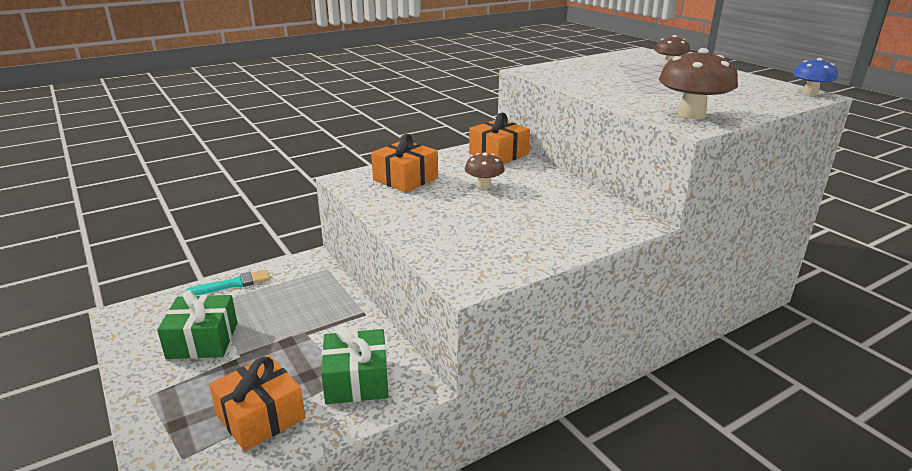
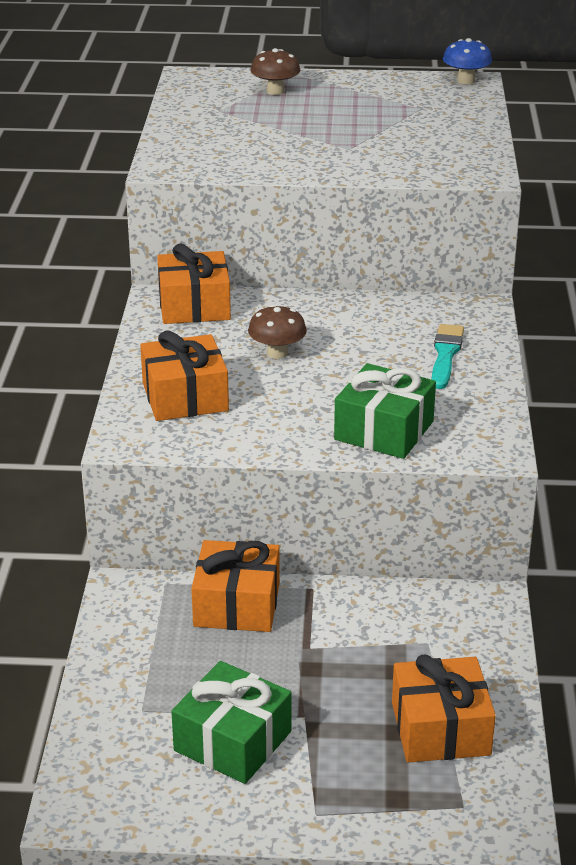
camera: 55 degrees left, 5 degrees up
(233, 284) = (109, 679): turquoise brush -> turquoise brush (445, 354)
(327, 296) = (237, 604): none -> orange gift
(356, 380) = (439, 638): green gift -> green gift (384, 430)
(691, 114) = (452, 159): brown mushroom -> none

